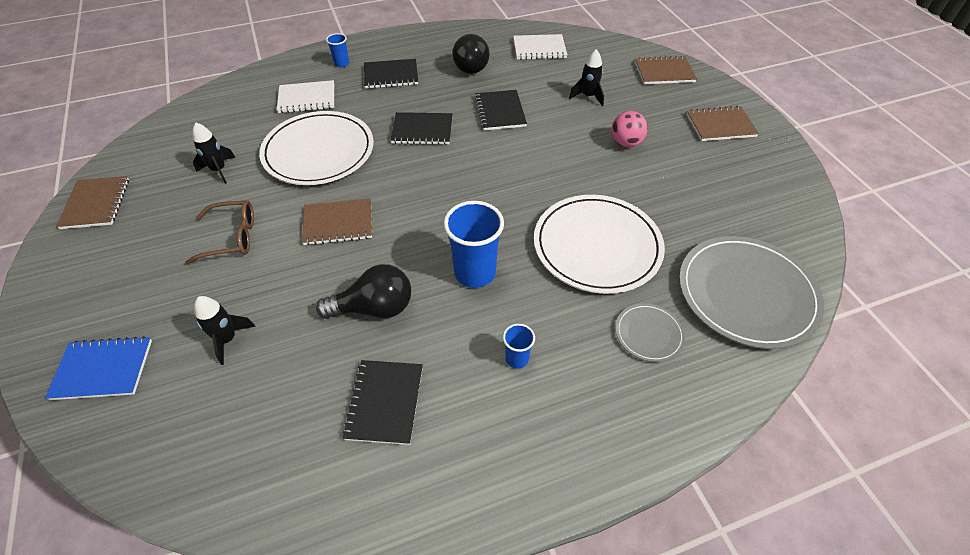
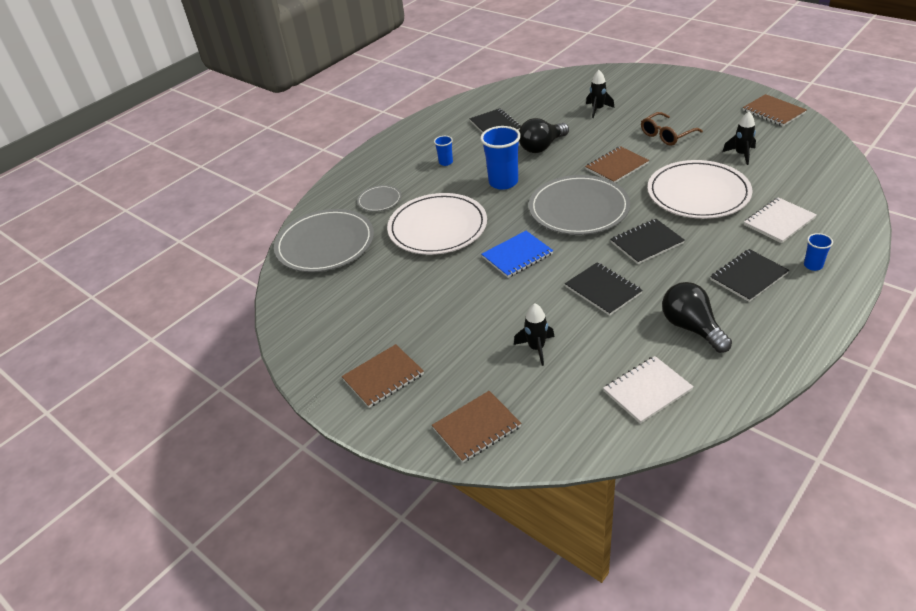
camera: 155 degrees right, 10 degrees down
(103, 369) = (635, 82): blue notebook -> blue notebook (517, 255)
(436, 192) = (578, 209): none -> grey plate
(625, 143) = (465, 313): pink ball -> none

